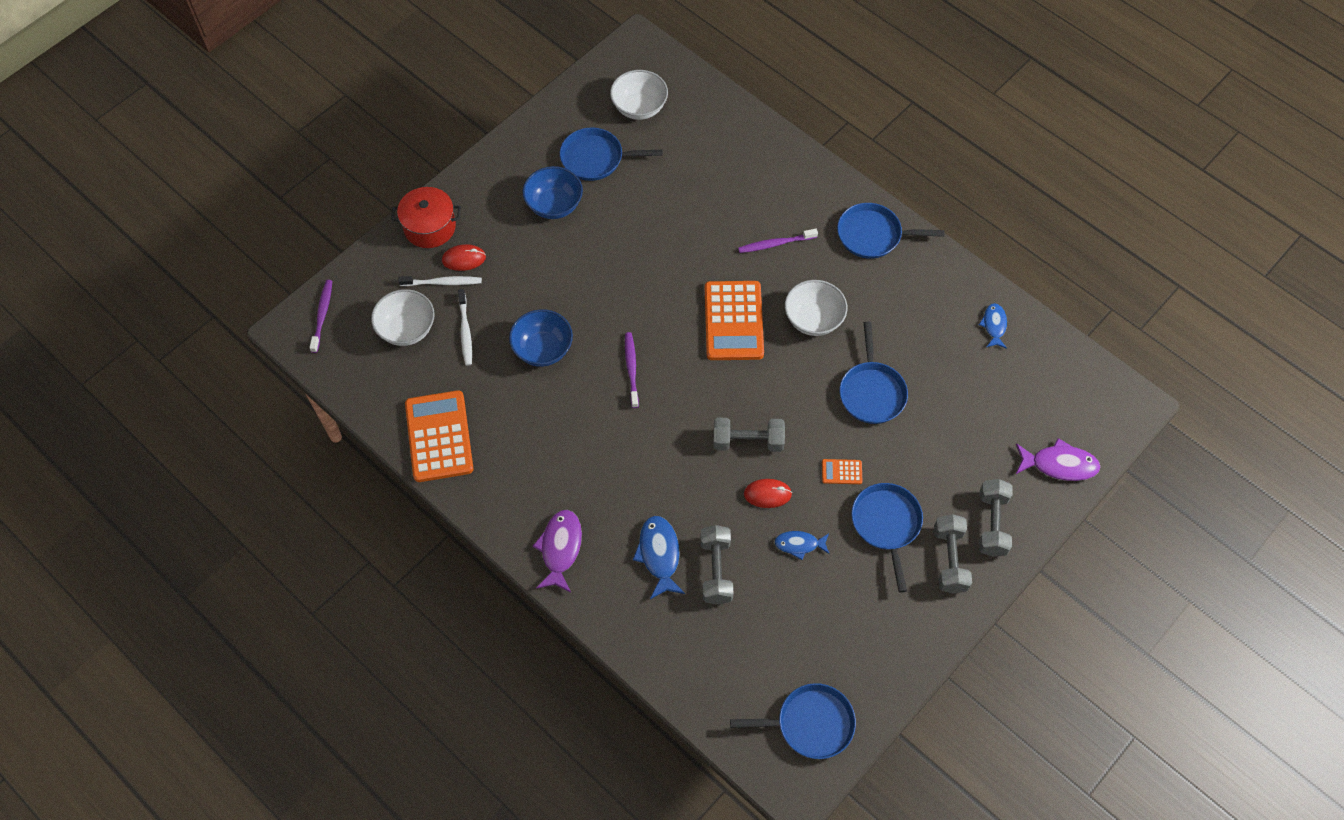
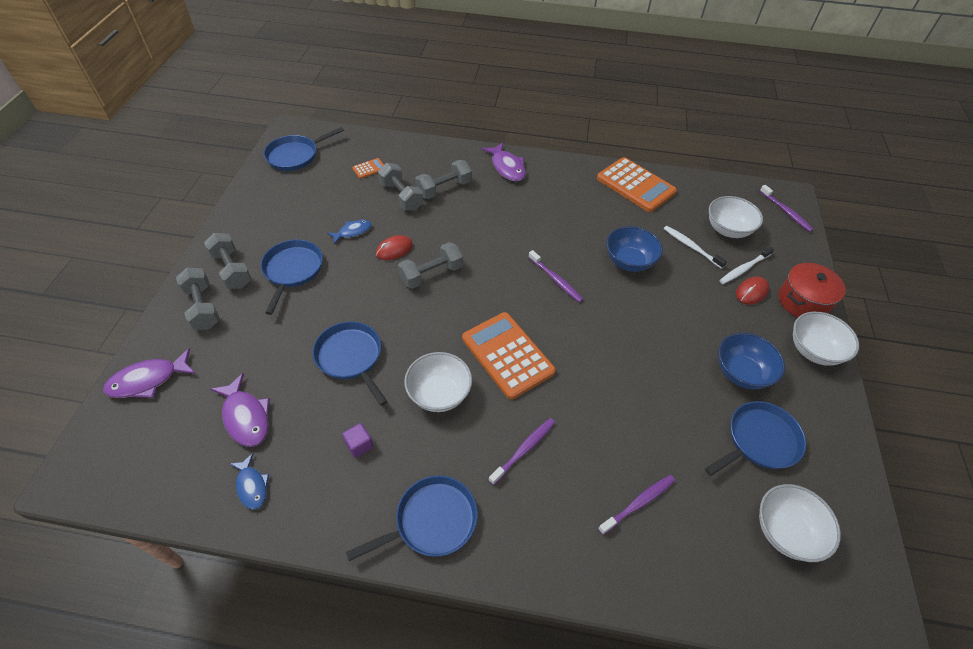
camera: 145 degrees right, 10 degrees down
(475, 188) = (813, 350): none -> white bowl
(659, 555) = (444, 189): blue fish -> grey dumbbell
(722, 171) = (638, 503): none -> purple toothbrush
(841, 472) = (345, 287): orange calculator -> orange calculator (369, 169)
(886, 524) = (292, 270): blue pan -> blue pan turned 135 degrees counterclockwise
(899, 313) = (359, 445): none -> purple cube
(982, 384) = (246, 417): none -> purple fish

